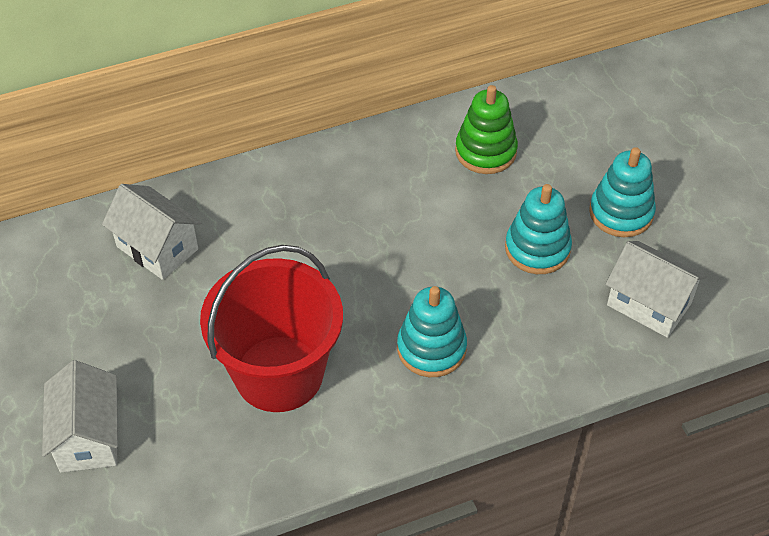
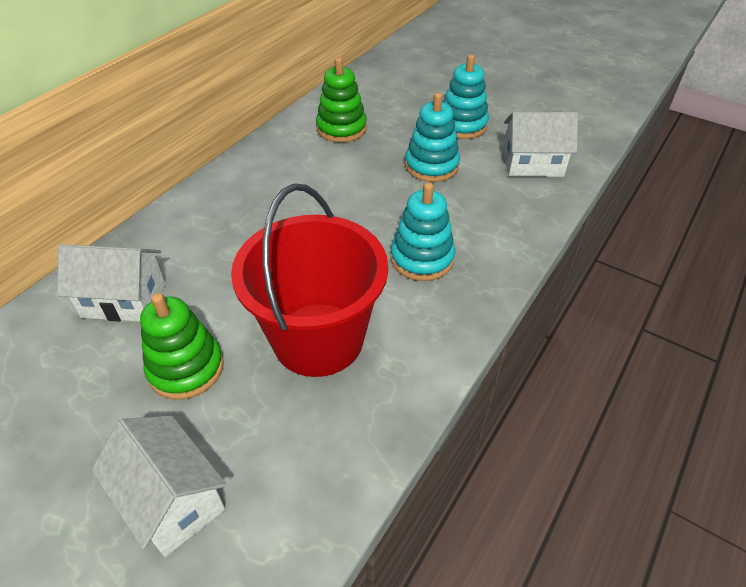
camera: 35 degrees left, 5 degrees down
(163, 338) = (186, 368): none -> green stacking toy

